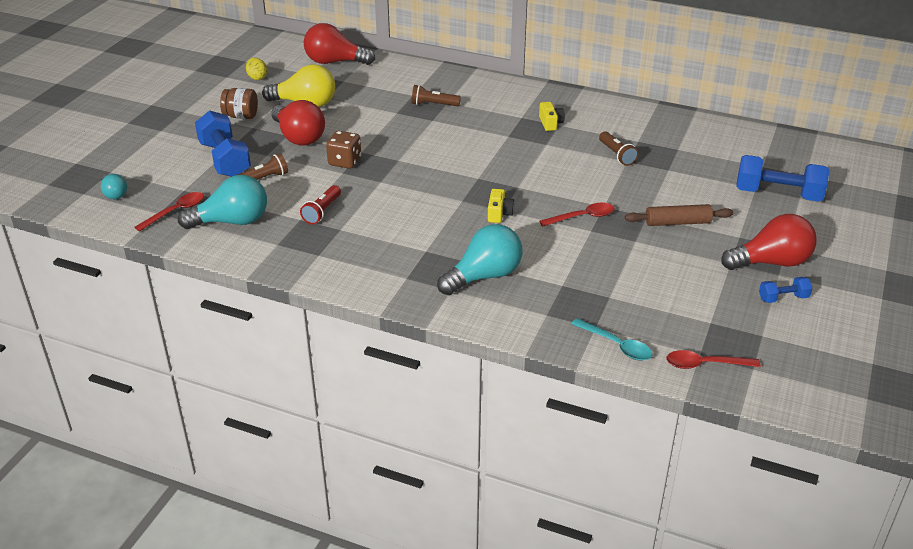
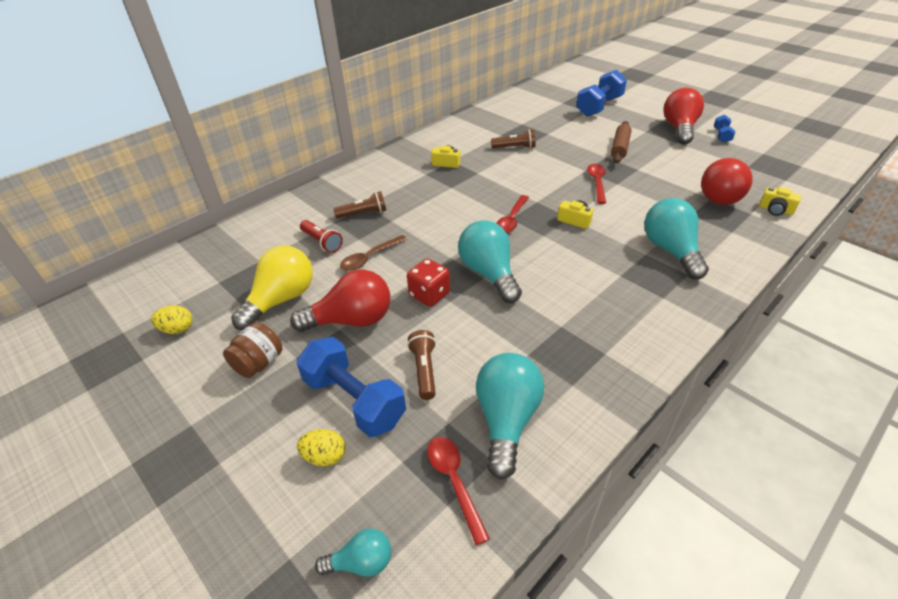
camera: 65 degrees left, 5 degrees up
(177, 162) = (325, 456): none -> yellow egg
(224, 160) = (354, 400): blue dumbbell -> blue dumbbell turned 45 degrees clockwise
(322, 211) = (520, 333): red flashlight -> red flashlight (322, 242)
(334, 62) = (211, 258): red light bulb -> red light bulb (721, 195)
(345, 162) = (429, 295): brown dice -> red dice
(375, 124) = (370, 258): none -> brown spoon
(387, 183) = (489, 273): none -> turquoise light bulb
(433, 104) = (363, 213): brown flashlight -> brown flashlight turned 135 degrees counterclockwise
(616, 345) = (775, 210): turquoise spoon -> yellow camera
(705, 364) = (798, 181): red spoon -> red spoon (512, 219)

